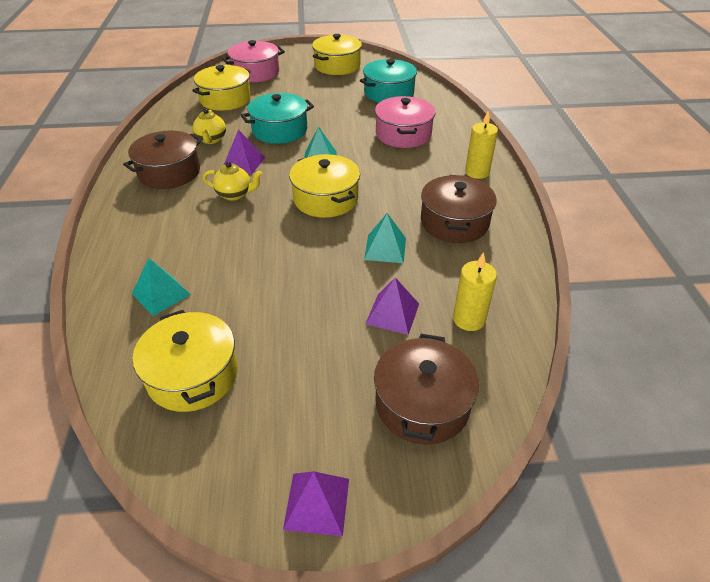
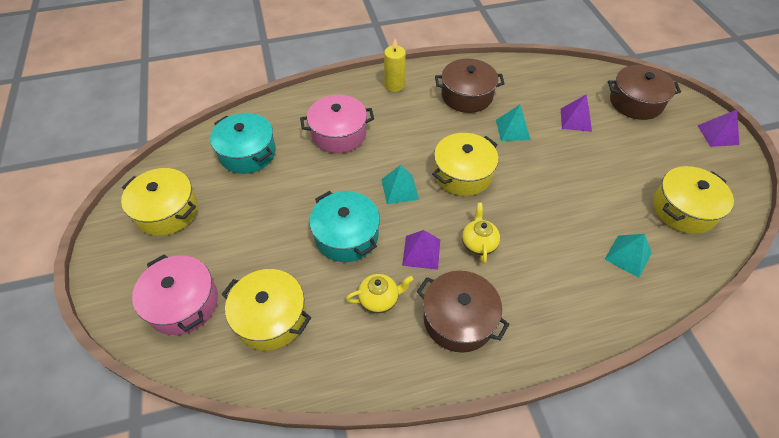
camera: 100 degrees left, 10 degrees up
(469, 319) = (562, 86): yellow candle -> none

